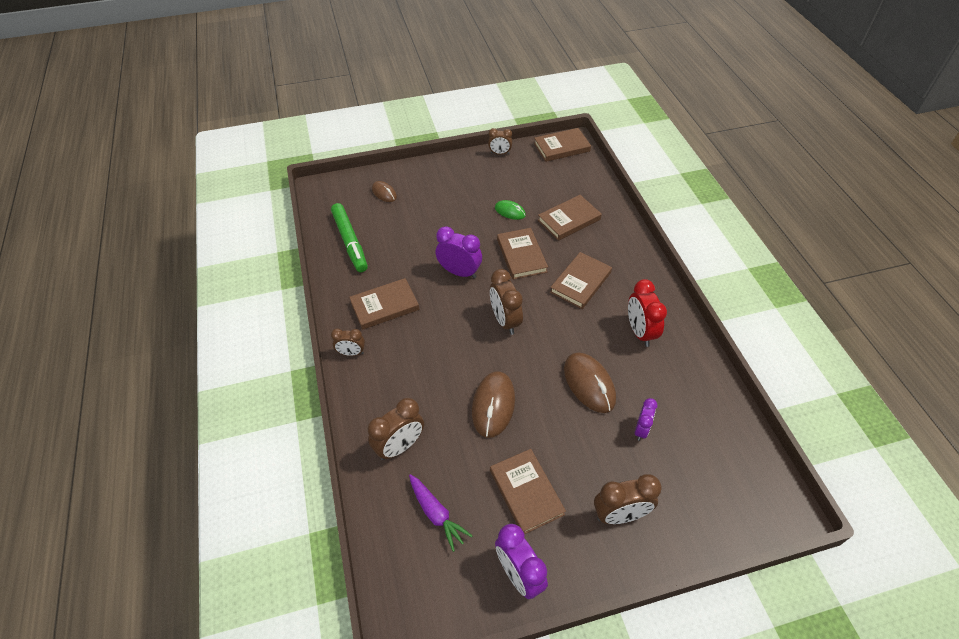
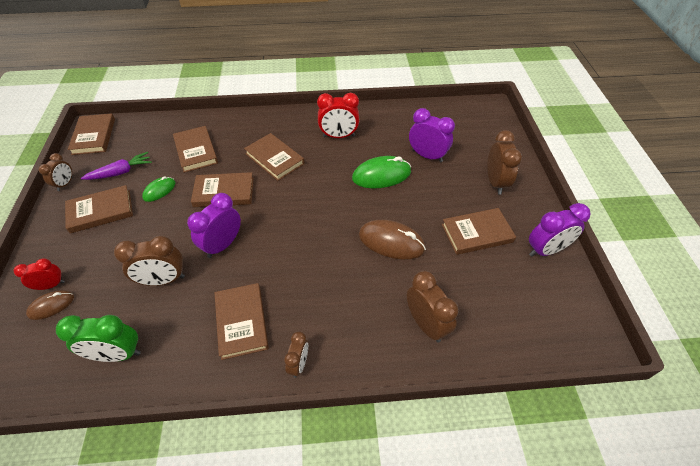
camera: 80 degrees left, 0 degrees up
(350, 242) = (117, 354): green marker -> green clock
(401, 186) = (51, 285): none -> red clock
(436, 514) = (496, 301): purple carrot -> purple carrot (121, 172)
(476, 184) = (101, 211): none -> brown book
(505, 321) = (299, 218): brown clock -> brown clock (163, 280)
(589, 384) = (381, 175): brown mouse -> green mouse
(641, 429) = (427, 156): purple clock -> purple clock, size x1.64

